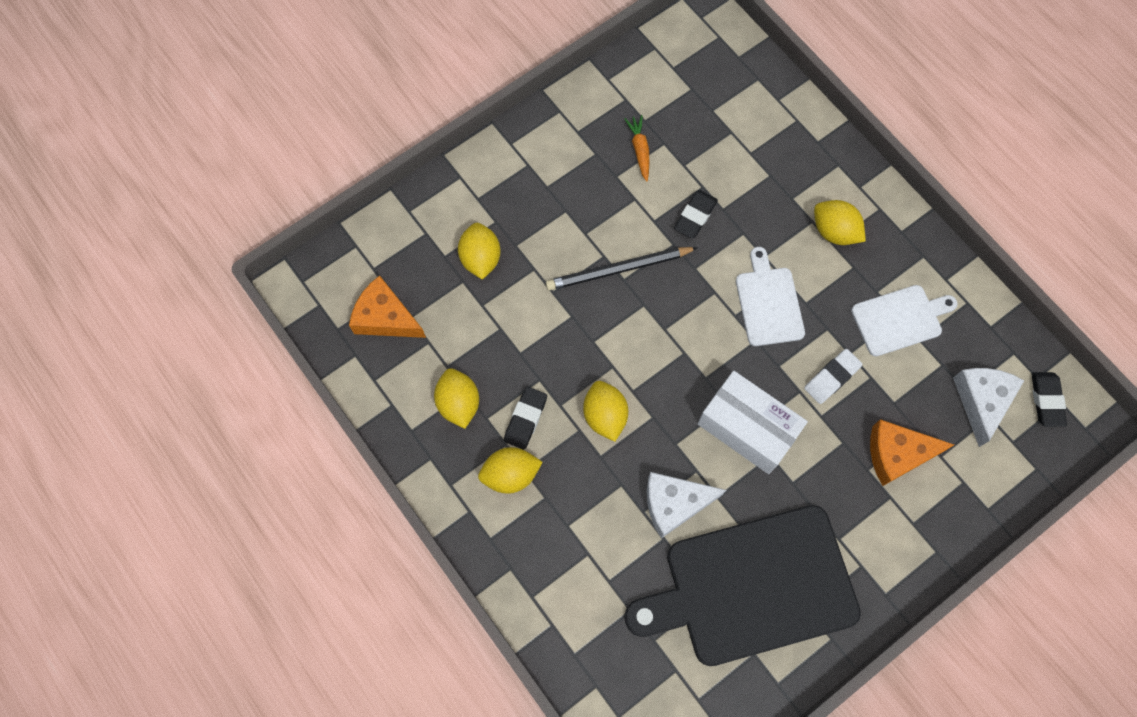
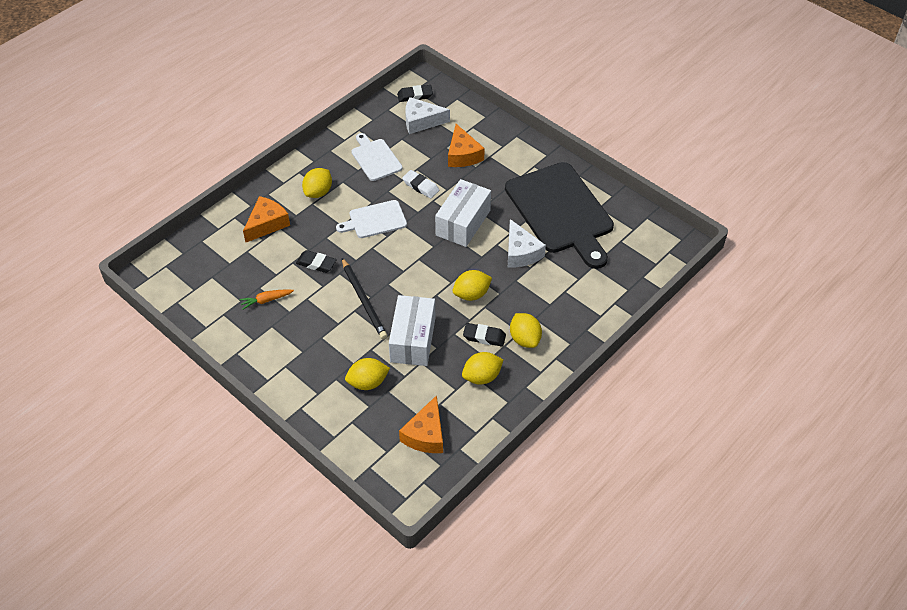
camera: 100 degrees left, 20 degrees down
(539, 324) = (413, 340): none -> white box
(779, 159) = (267, 224): none -> orange cheese

